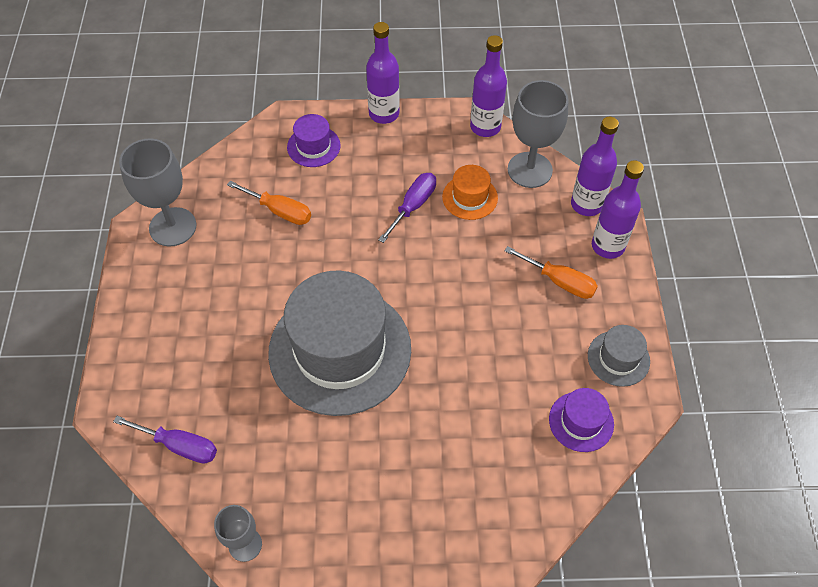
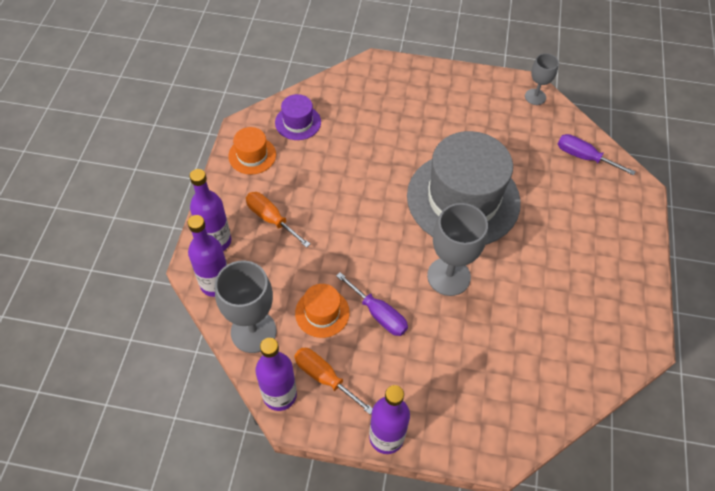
camera: 170 degrees left, 0 degrees up
(173, 227) = (612, 336): grey goblet -> grey goblet (448, 276)
(280, 211) = (508, 334): orange screwdriver -> orange screwdriver (324, 377)
(313, 146) = (470, 406): purple hat -> none
(413, 206) = (378, 314): purple screwdriver -> purple screwdriver turned 90 degrees counterclockwise
(618, 358) = (252, 155): grey hat -> orange hat

